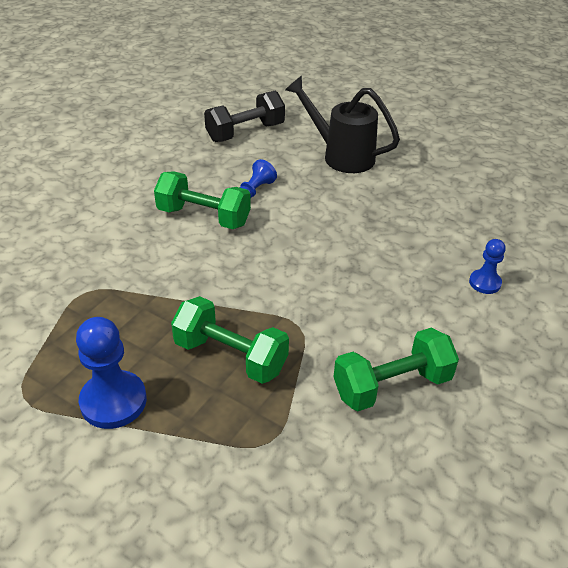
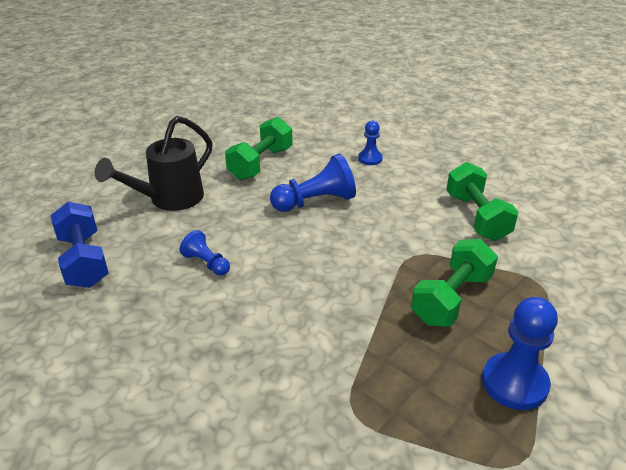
camera: 80 degrees left, 5 degrees down
(203, 217) = (241, 305): green dumbbell -> green dumbbell (261, 164)
(245, 132) = (84, 261): black dumbbell -> blue dumbbell
(372, 245) = (315, 202): none -> blue pawn

